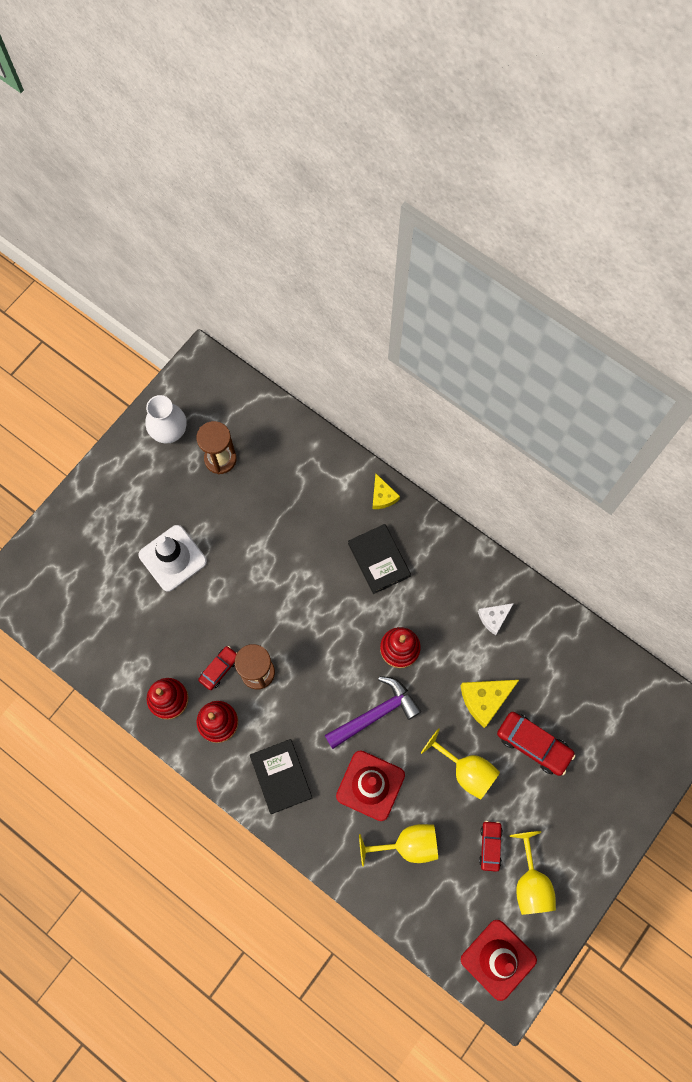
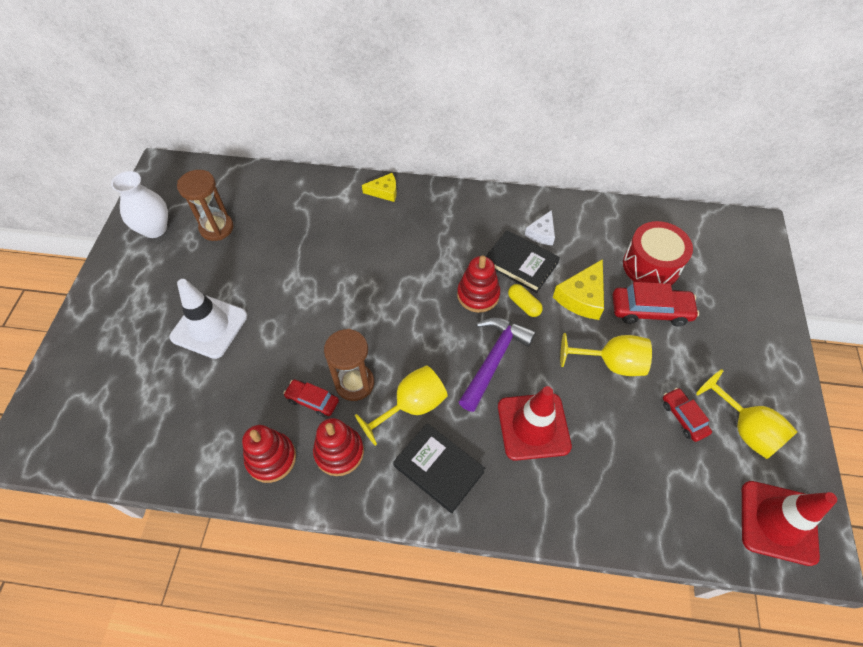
camera: 30 degrees left, 15 degrees down
(219, 669) = (312, 400): red car -> red car turned 75 degrees counterclockwise
(379, 560) = (412, 237): black book -> black book (520, 264)
(382, 496) = (384, 191): yellow cheese -> yellow cheese turned 45 degrees counterclockwise
(407, 844) = (609, 462): yellow goblet -> yellow goblet (411, 406)
(431, 679) = (524, 305): none -> yellow capsule
(566, 704) = (651, 266): none -> red drum

